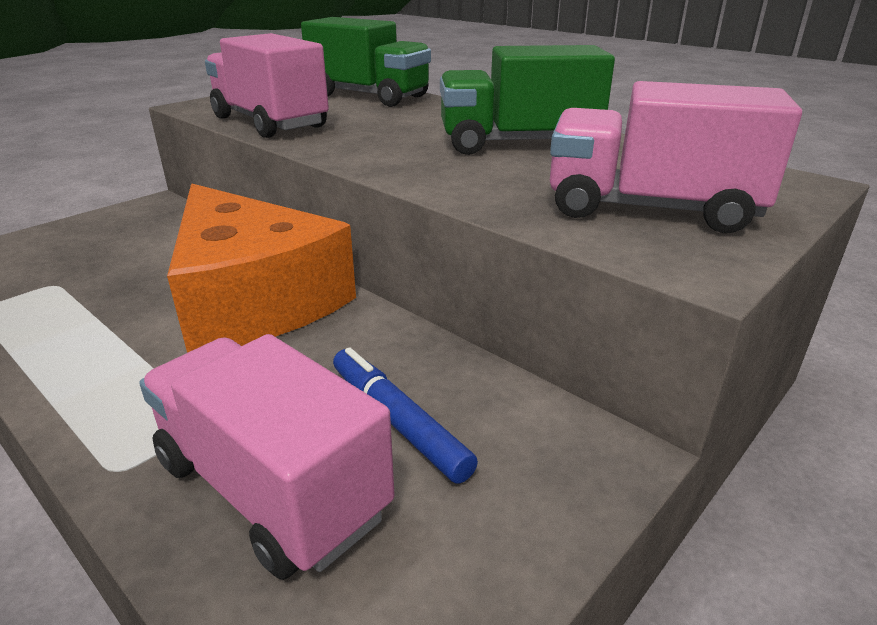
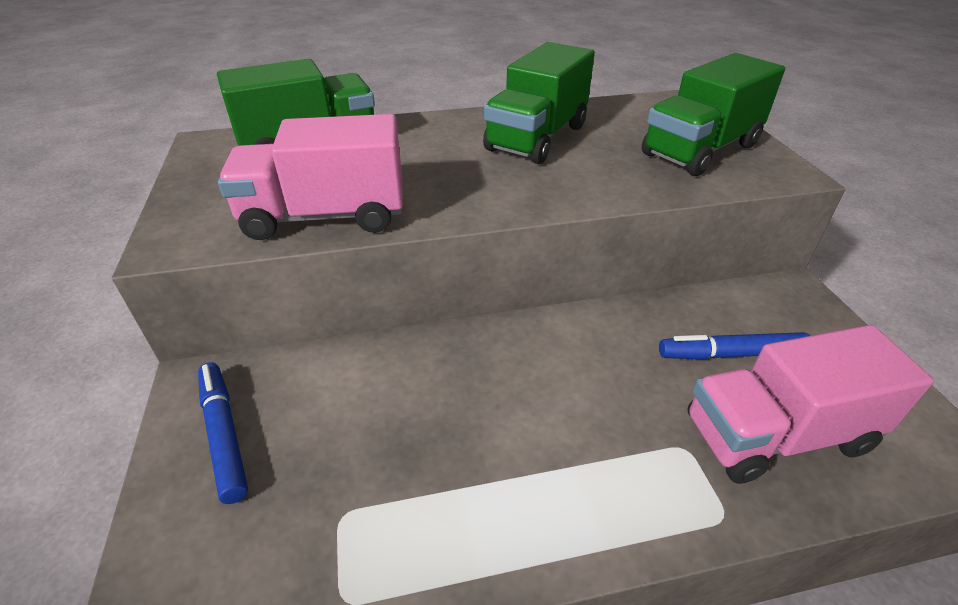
camera: 55 degrees left, 10 degrees up
(111, 227) = (224, 434): none -> blue marker
(253, 299) = (513, 370): orange cheese -> none
(650, 209) = (700, 150): pink truck -> green truck

